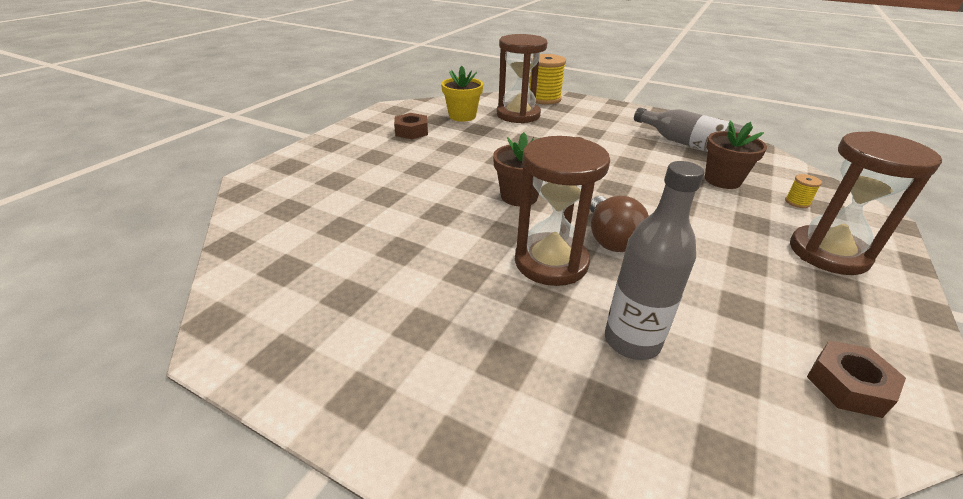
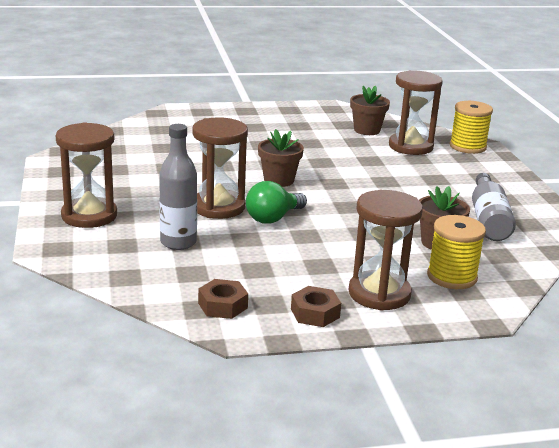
camera: 50 degrees right, 10 degrees down
(411, 131) = (308, 124): brown nut -> brown nut (315, 313)
(462, 116) = (367, 130): yellow flower pot -> brown flower pot
(474, 397) = (89, 216): none -> brown hourglass
(610, 239) = (273, 218): brown light bulb -> green light bulb
(797, 202) = (452, 277): yellow spool -> yellow spool, size x2.22

